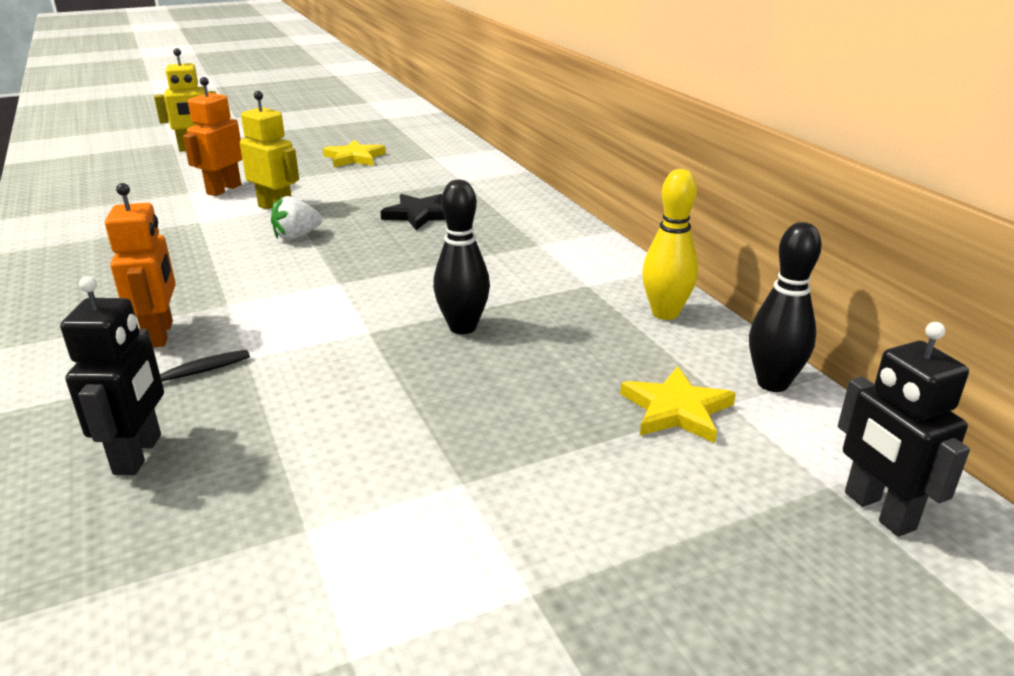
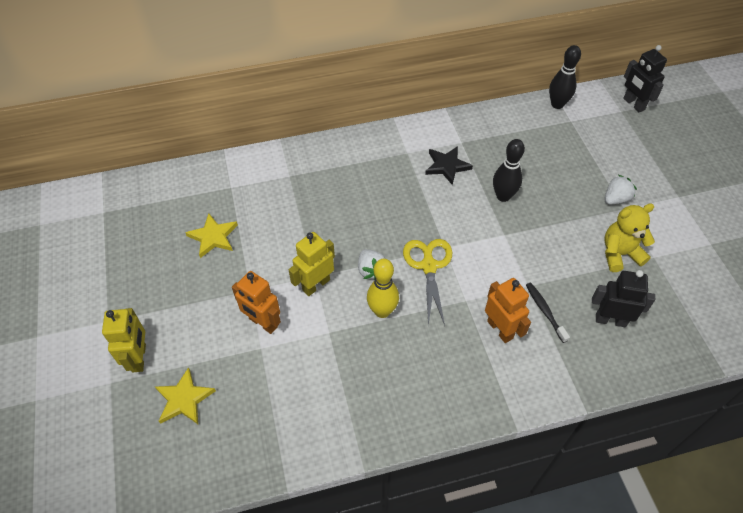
camera: 80 degrees left, 25 degrees up
(160, 334) = (500, 329): orange robot -> orange robot turned 60 degrees clockwise
(300, 273) = (429, 266): none -> yellow scissors
(317, 471) = (619, 254): none -> yellow teddy bear
(419, 215) = (348, 203): black star -> black star (447, 166)
(491, 468) = (615, 199): none -> white strawberry
(665, 313) = (495, 121): yellow bowling pin -> yellow bowling pin (382, 311)
(676, 410) = (575, 137): yellow star -> yellow star (184, 399)
(878, 511) = (633, 104): black robot -> black robot turned 75 degrees clockwise

